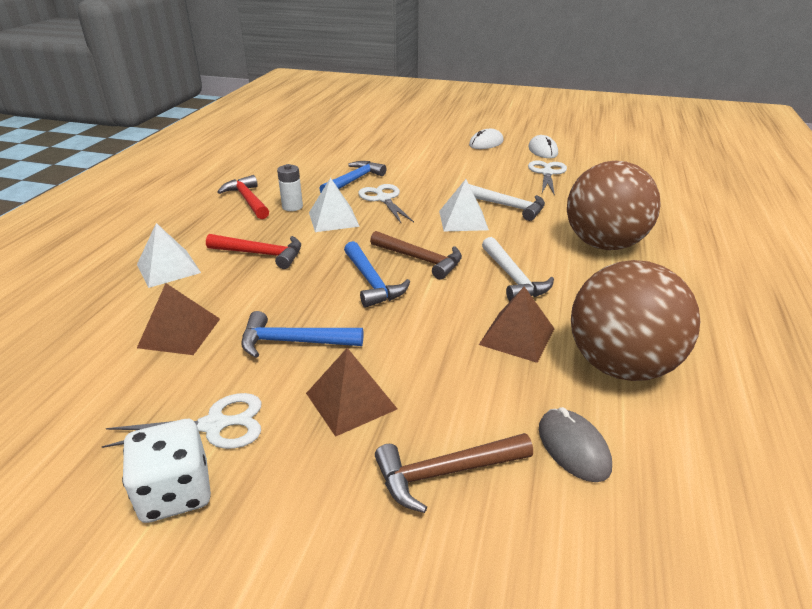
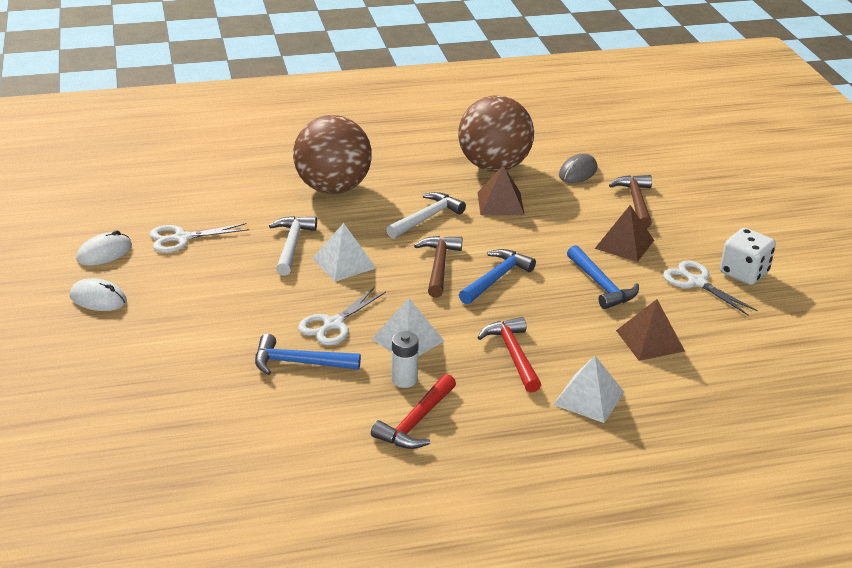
camera: 120 degrees left, 0 degrees up
(445, 473) = (636, 202): brown hammer -> brown hammer turned 135 degrees counterclockwise

